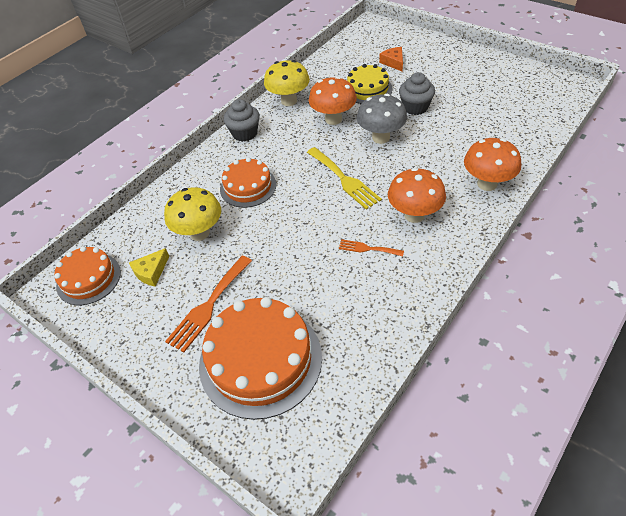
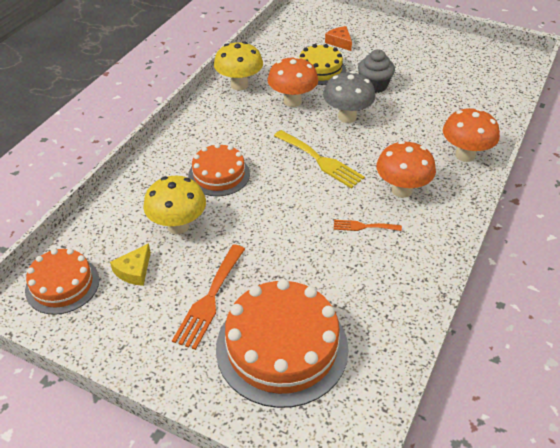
camera: 15 degrees left, 5 degrees down
(245, 133) = (200, 120): grey cupcake -> none

